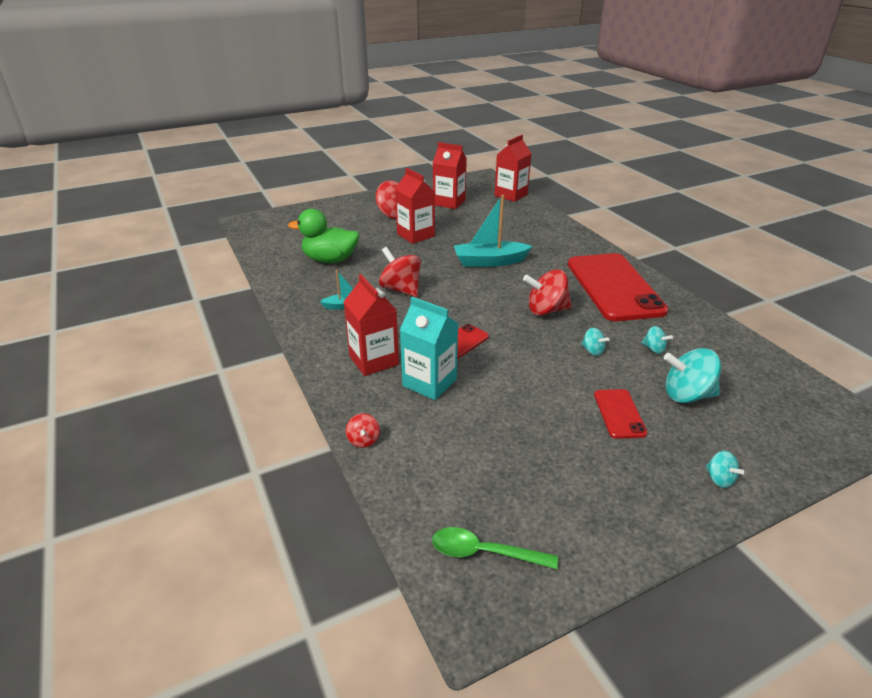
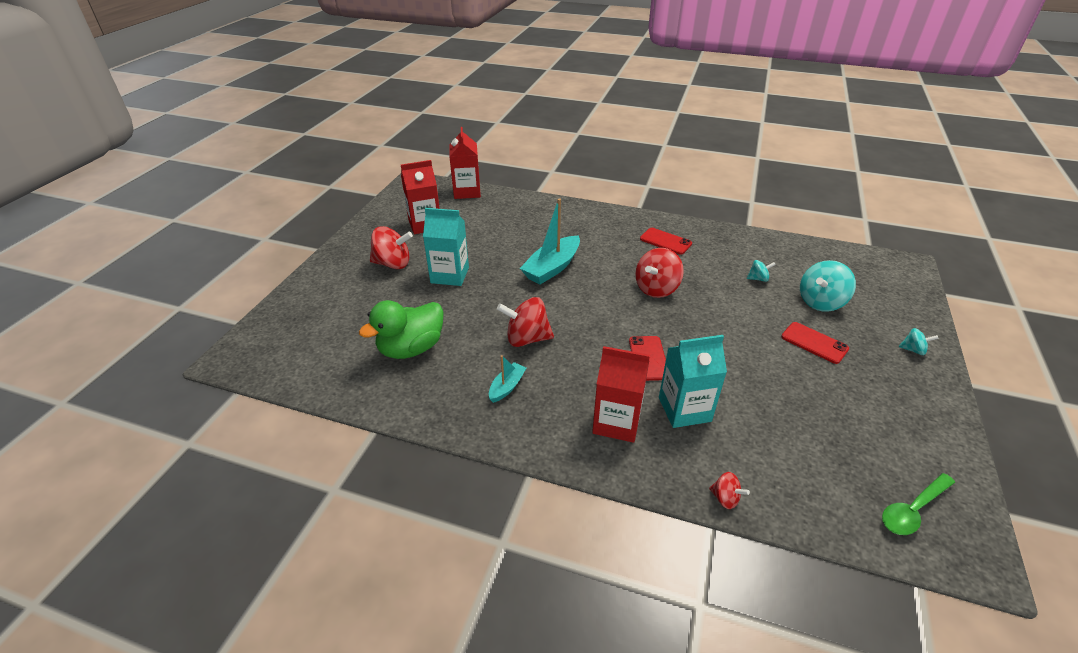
camera: 45 degrees left, 5 degrees up
(415, 235) = (450, 275): red carton -> turquoise carton
(592, 351) = (731, 304): turquoise spinning top -> none
(614, 287) = (665, 241): red phone -> red phone, size x0.44

